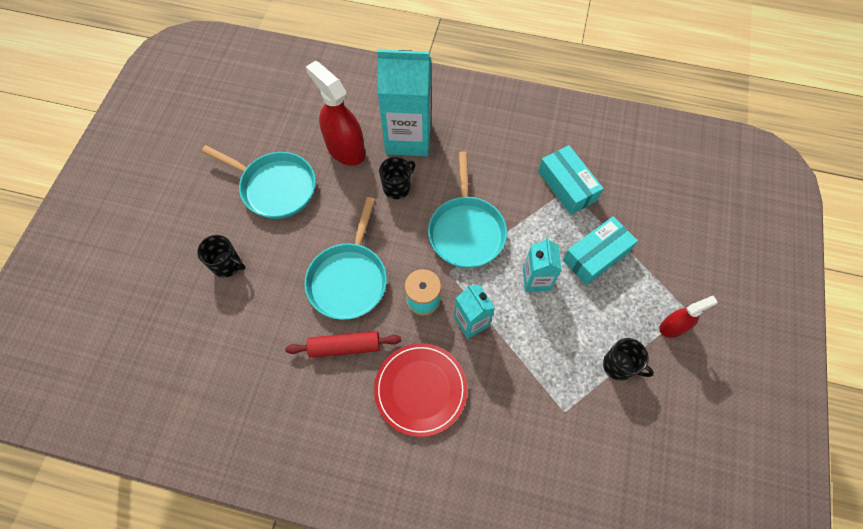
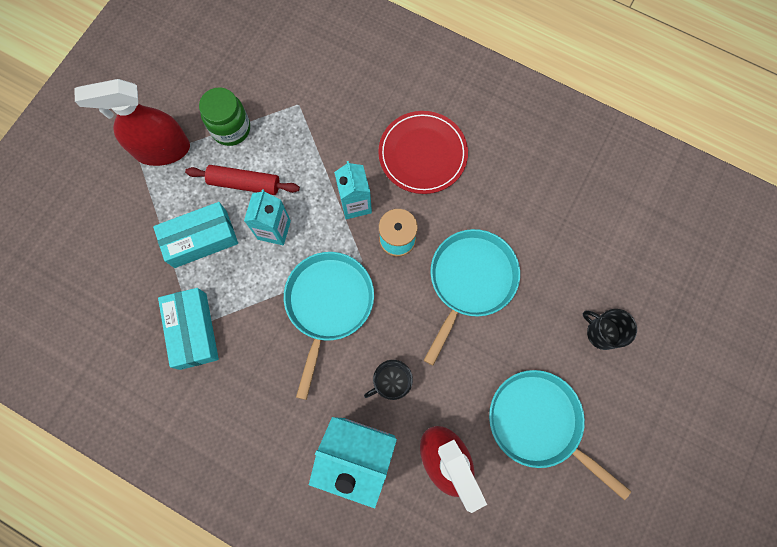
camera: 165 degrees left, 10 degrees up
(345, 347) = (487, 211): red rolling pin -> red rolling pin (244, 183)
(619, 365) = (231, 129): black mug -> green jar
(673, 327) = (162, 149): red spray bottle -> red spray bottle, size x1.79

